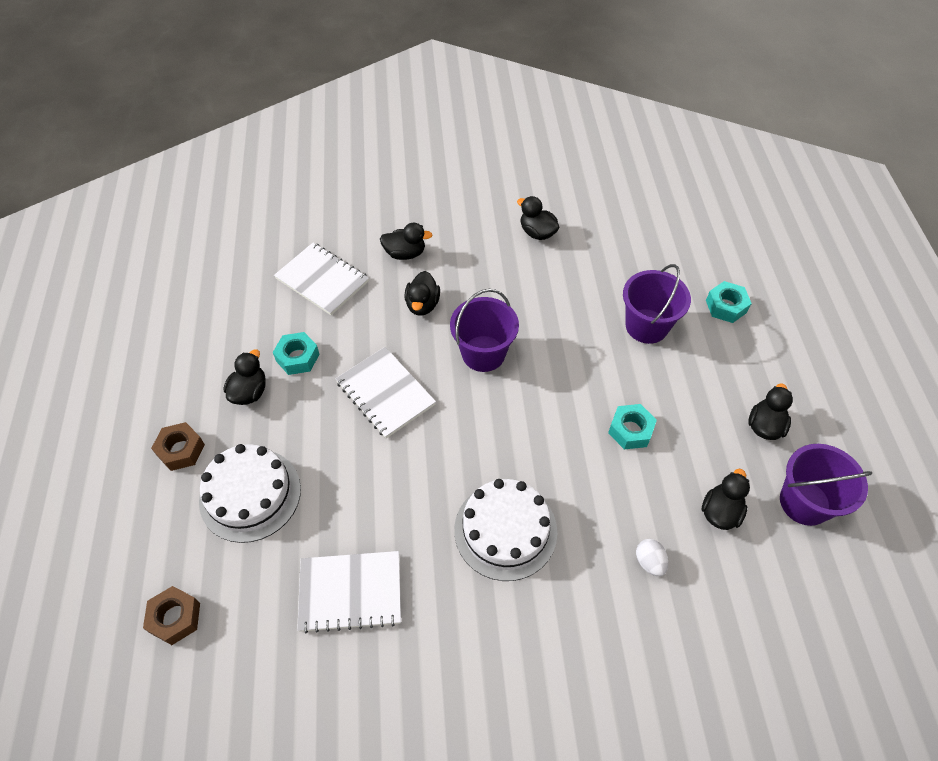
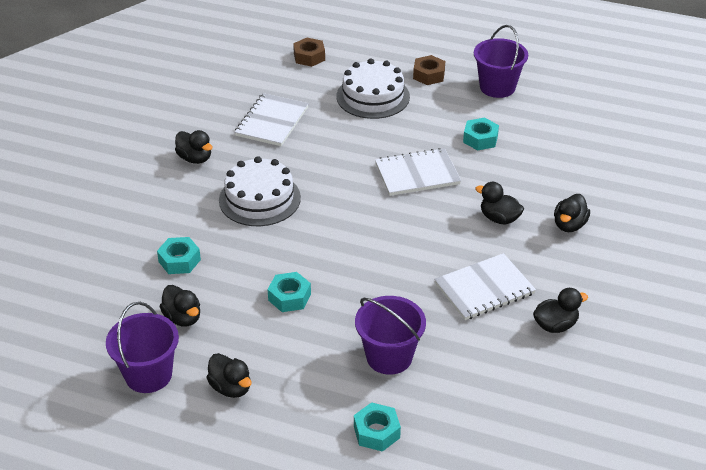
camera: 115 degrees right, 15 degrees down
(249, 392) = (460, 111): black duck -> black duck (195, 158)
(322, 280) = (560, 169): white notebook -> white notebook (484, 288)
(483, 353) = (423, 238): purple bucket -> purple bucket (497, 87)
(649, 562) = (179, 261): white egg -> turquoise nut

